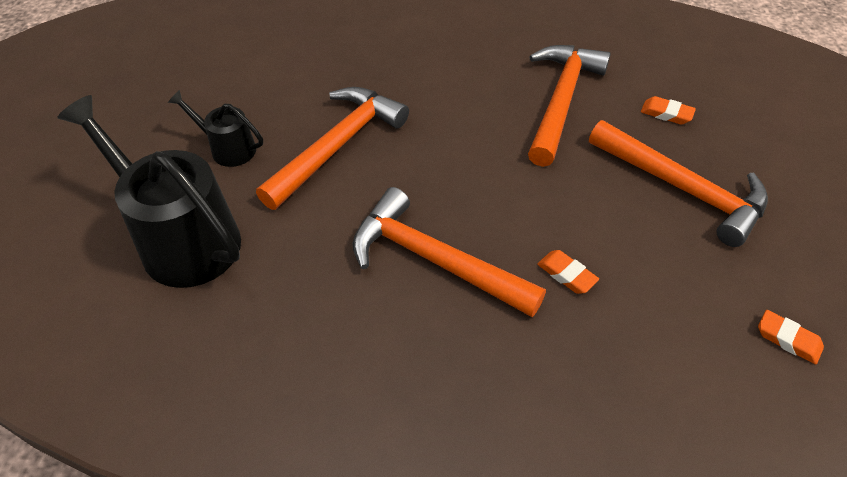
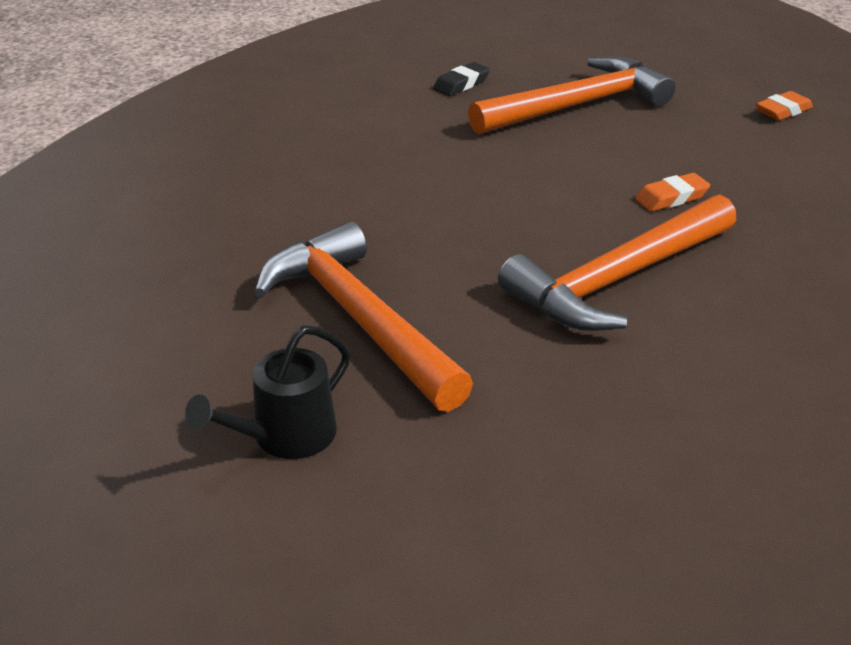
camera: 70 degrees left, 15 degrees down
(181, 238) = (474, 522): black watering can -> none
(560, 101) = (395, 135): orange hammer -> none
(666, 114) = (461, 84): orange eraser -> black eraser

